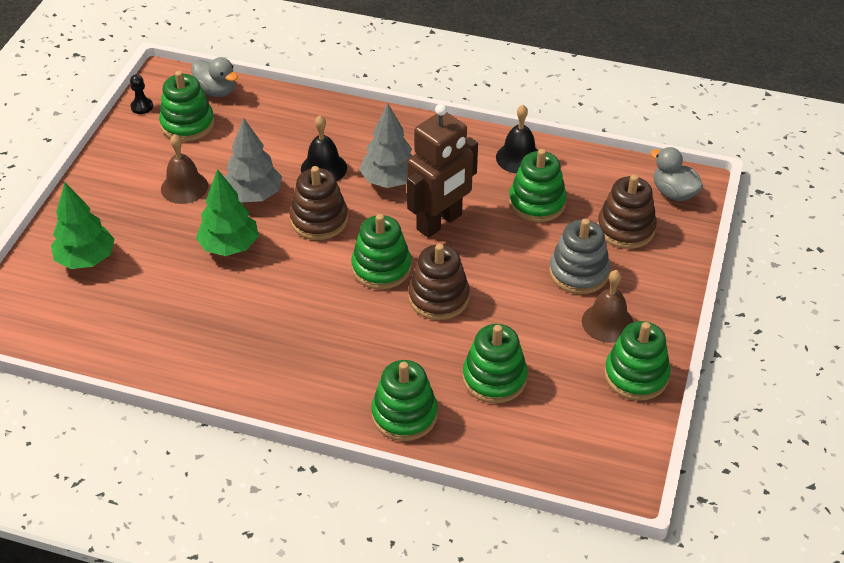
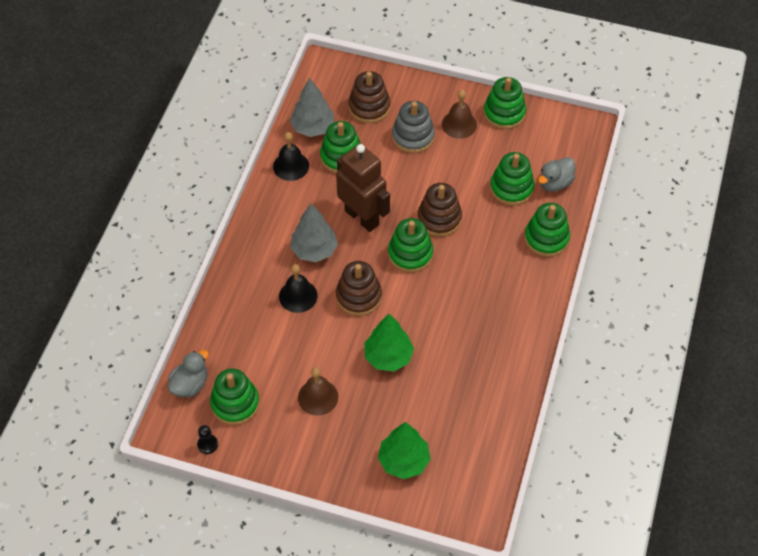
camera: 90 degrees left, 10 degrees up
(254, 195) = (329, 344): grey tree -> grey tree (312, 128)
(673, 193) = (333, 77): grey duck -> grey duck (555, 183)

